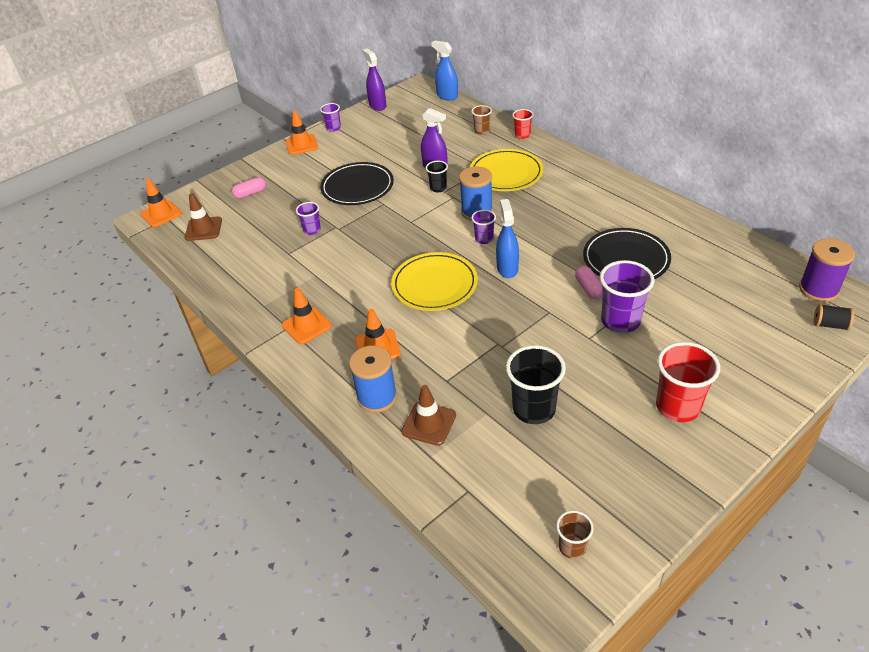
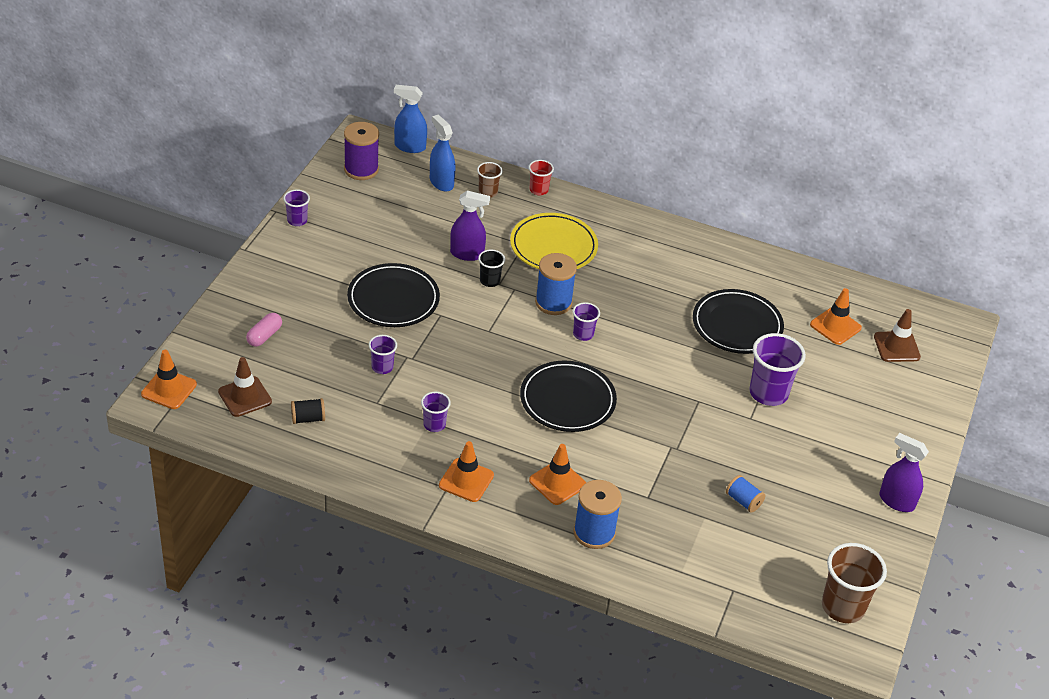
camera: 35 degrees left, 0 degrees up
(302, 145) = (274, 253): orange traffic cone -> orange traffic cone (835, 326)
(316, 278) = (434, 425): none -> purple cup
(377, 105) = (329, 176): purple spray bottle -> purple spray bottle (896, 501)
(429, 423) = (660, 542): brown traffic cone -> brown traffic cone (896, 347)
(434, 285) = (567, 400): yellow plate -> black plate
(507, 268) = (629, 363): blue spray bottle -> blue spray bottle (441, 182)
(534, 409) = (743, 501): black cup -> blue spool
(572, 547) = (843, 607): brown cup -> brown cup, size x1.84
(588, 288) = (720, 366): pink capsule -> none
(677, 407) = (860, 463): red cup -> none
(818, 289) = (918, 317): purple spool -> purple spool (361, 169)
(830, 325) = (942, 351): black spool -> black spool (308, 418)

